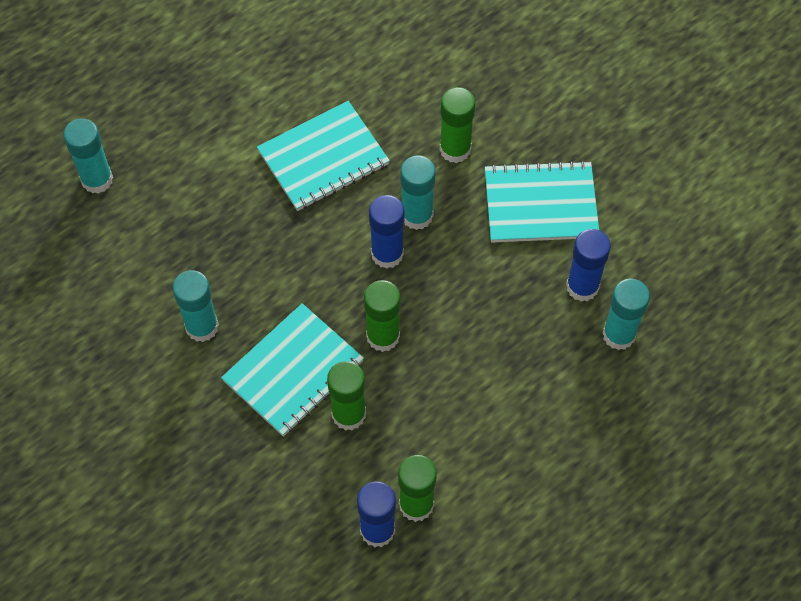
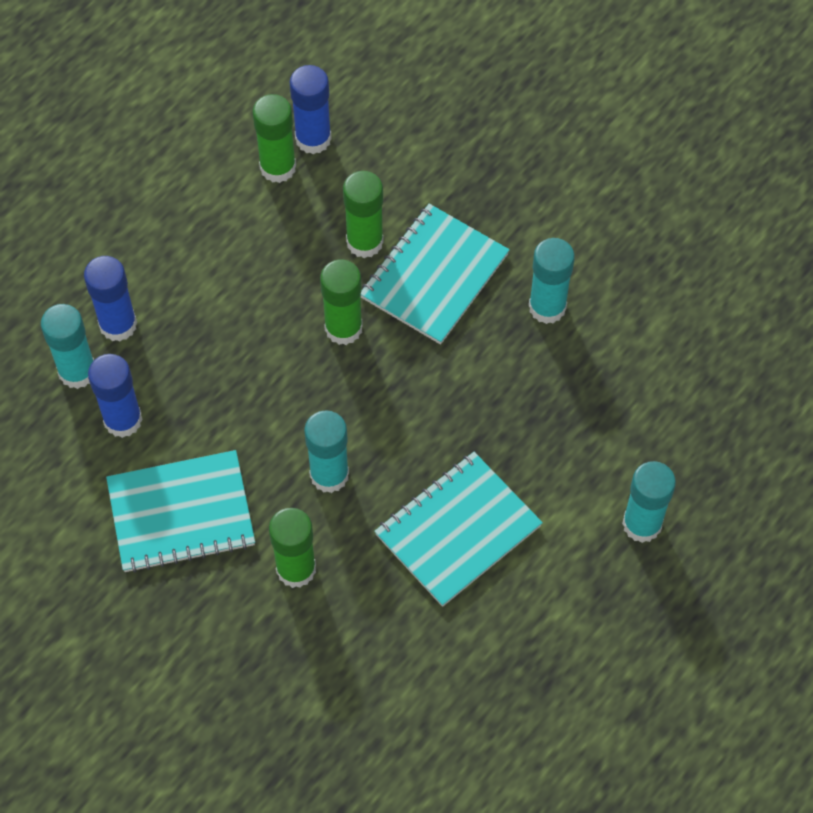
camera: 170 degrees right, 0 degrees up
(97, 179) = (724, 458): turquoise glue stick -> turquoise glue stick (642, 524)
(387, 254) = (356, 422): blue glue stick -> blue glue stick (118, 324)

